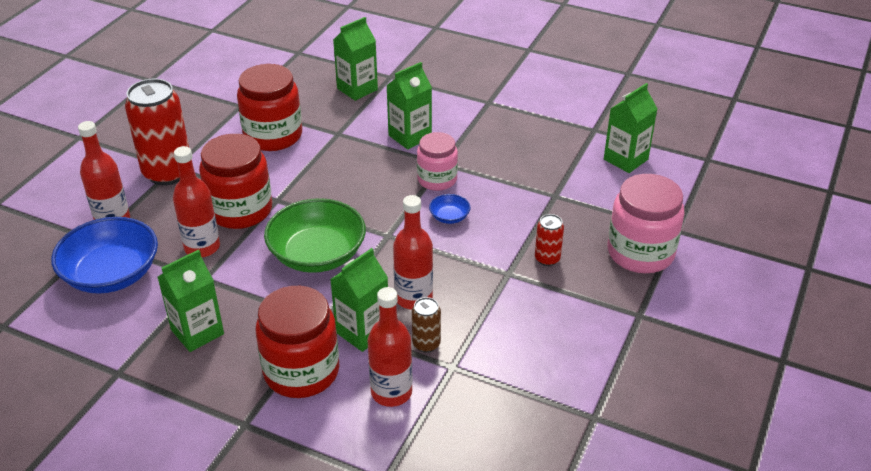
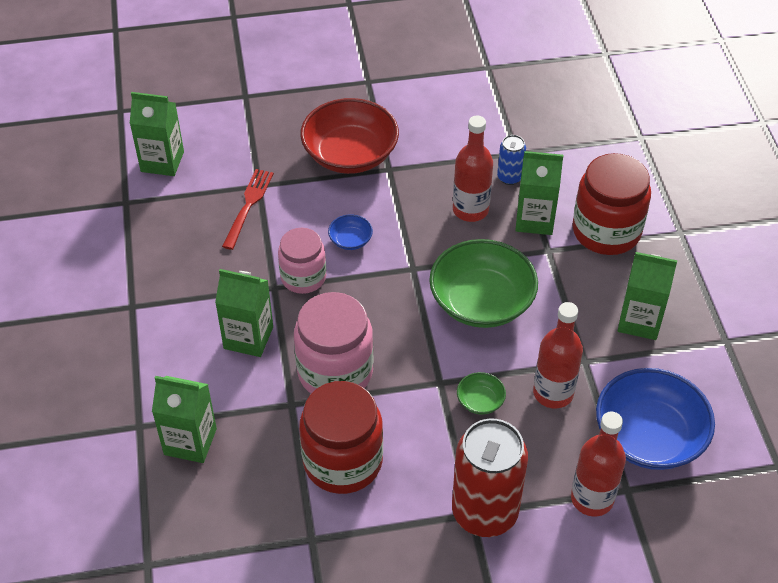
camera: 125 degrees left, 10 degrees up
(240, 210) = (480, 401): red jar -> green bowl
(391, 392) = (571, 172): red bottle -> none
(426, 344) = (509, 177): brown can -> blue can
(536, 182) = (248, 206): none -> red fork
(547, 259) = (350, 154): red can -> red bowl
(640, 253) = (293, 105): pink jar -> pink jar (335, 372)

